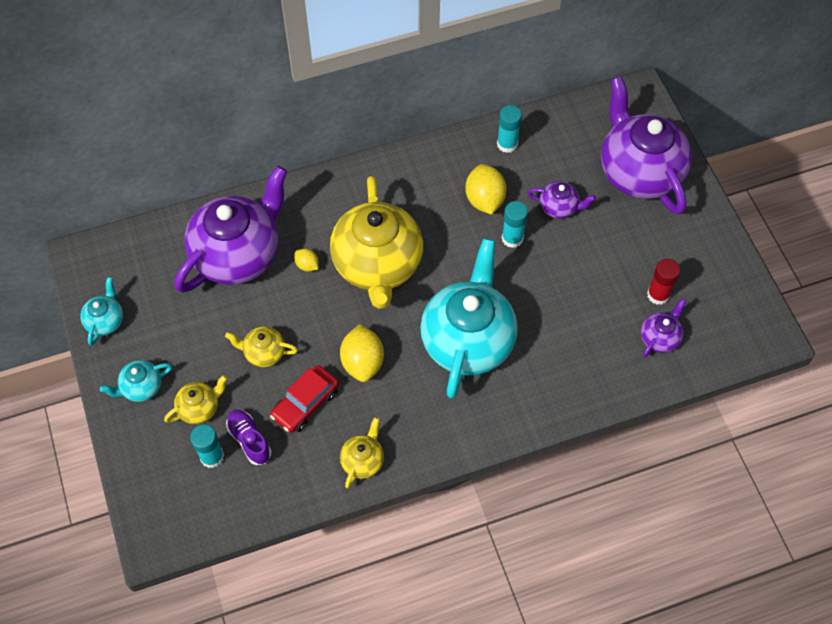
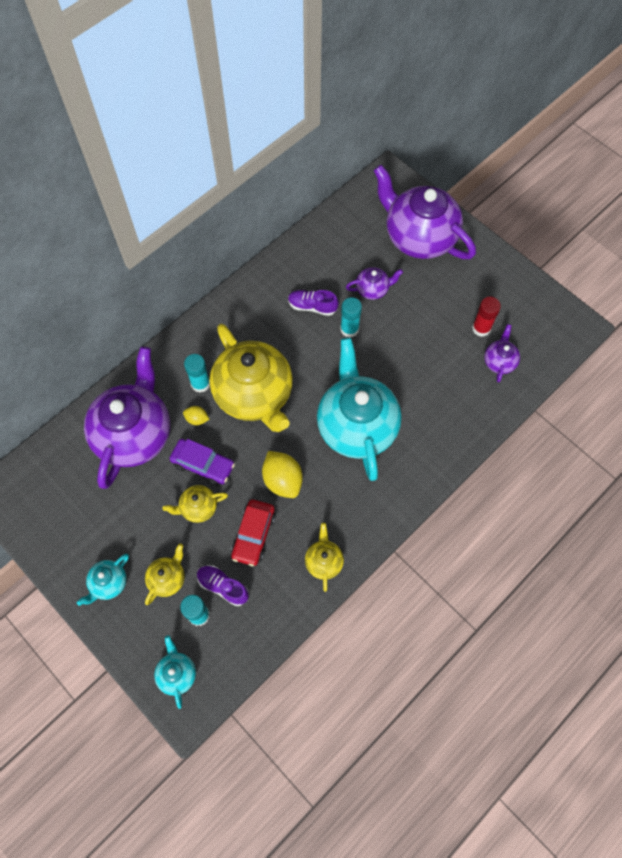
camera: 25 degrees left, 5 degrees up
(105, 321) = (48, 539): turquoise teapot -> turquoise teapot (177, 673)
(290, 313) = (203, 465): none -> purple car
(484, 200) = (312, 306): yellow lemon -> purple shoe
(507, 144) = (307, 254): turquoise glue stick -> turquoise glue stick (200, 383)

